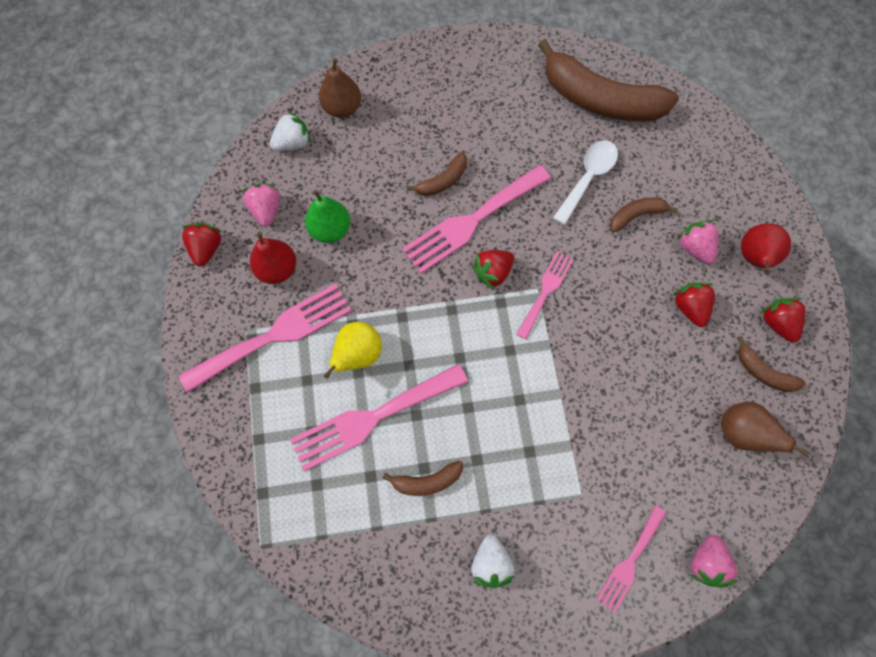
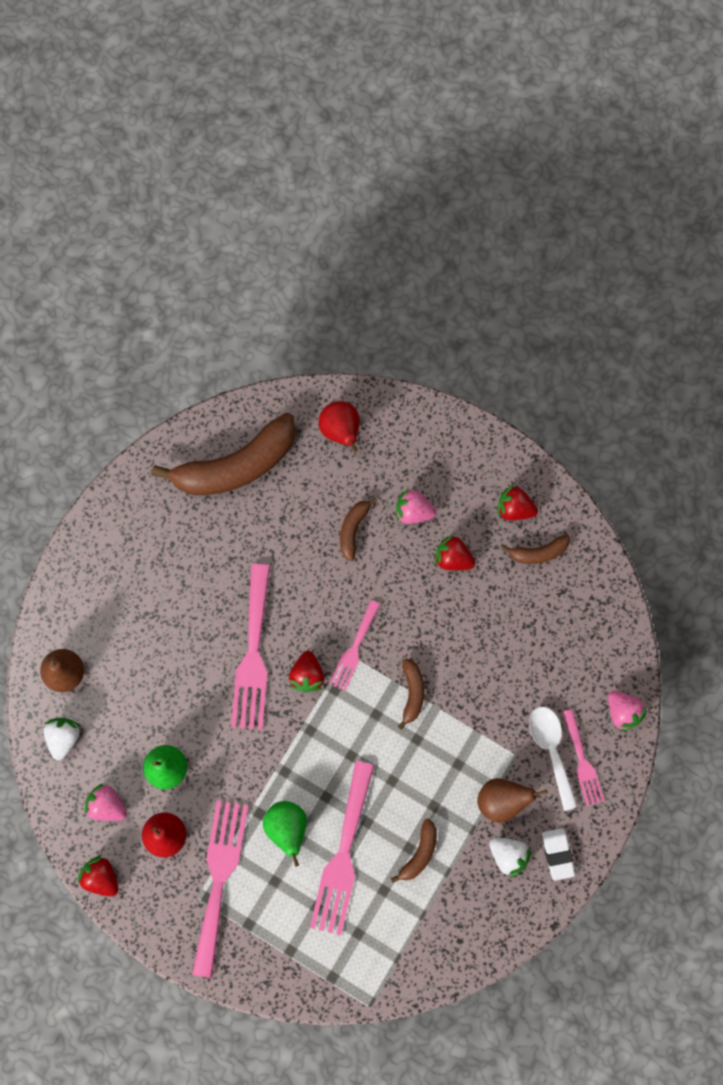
camera: 50 degrees left, 5 degrees up
(358, 355) = (287, 828): yellow pear -> green pear
(442, 181) = (200, 648): brown banana -> brown banana (412, 693)
(530, 609) = (557, 854): none -> white eraser
(545, 291) = (354, 649): pink fork -> pink fork turned 135 degrees counterclockwise
(587, 178) = (293, 536): white spoon -> white spoon (551, 750)
(741, 433) = (565, 608): brown pear -> brown pear (502, 801)
(754, 258) = (457, 477): red pear -> red pear (341, 431)

